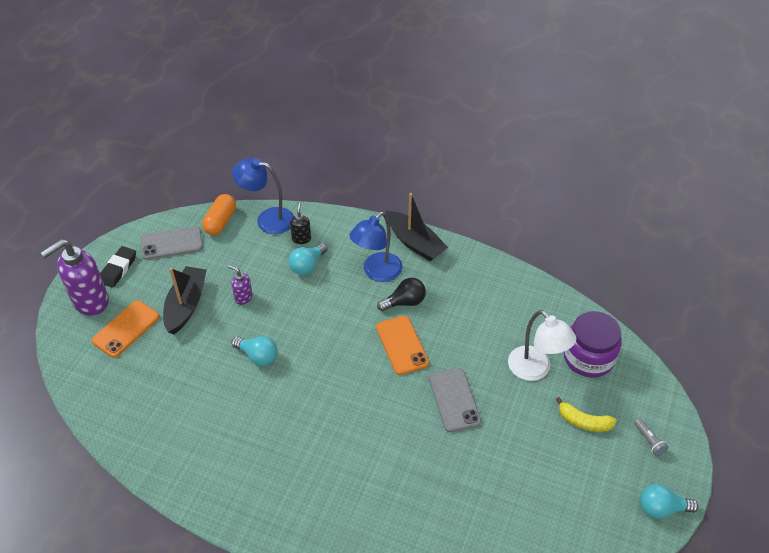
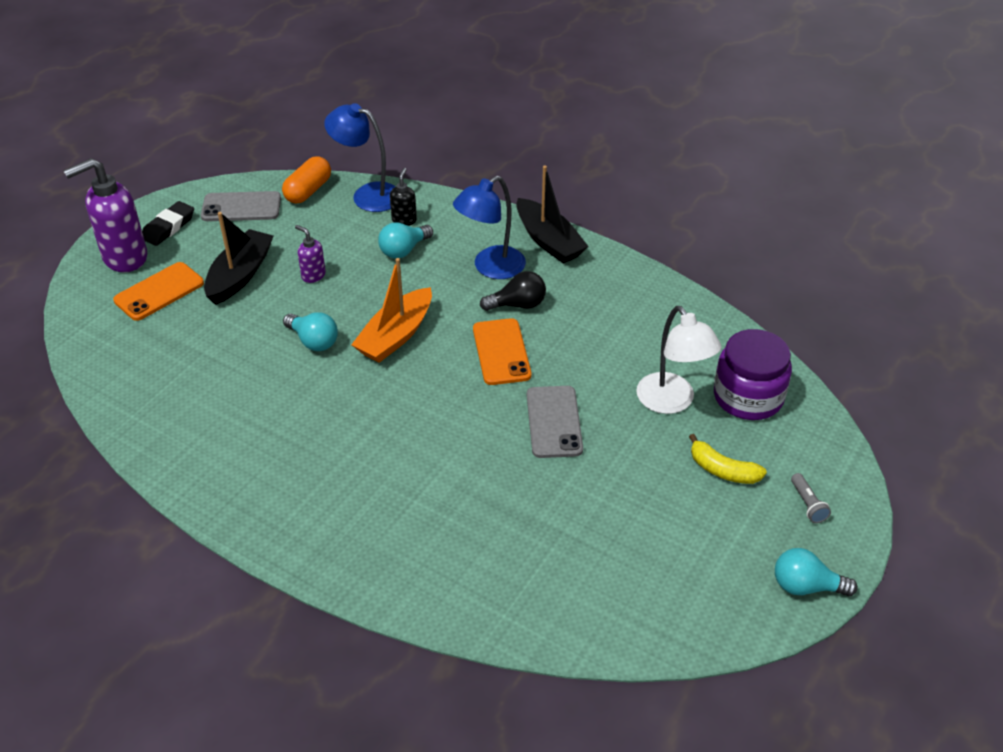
camera: 10 degrees right, 5 degrees down
(319, 342) = (396, 336): none -> orange boat

